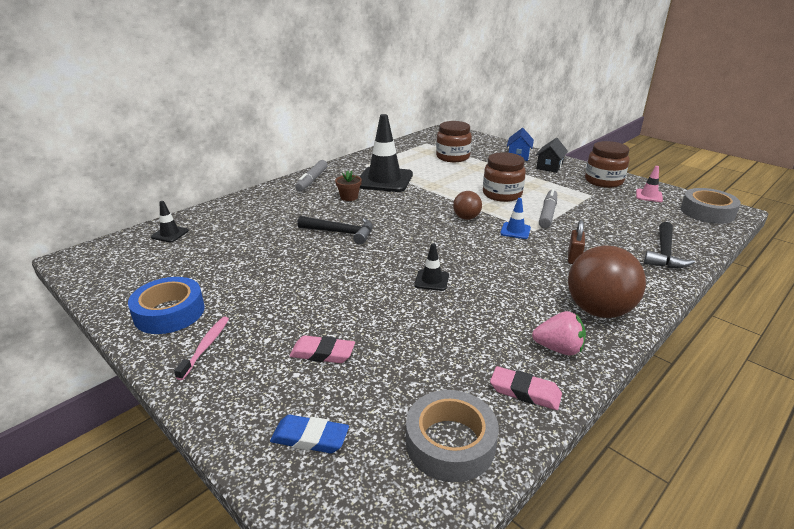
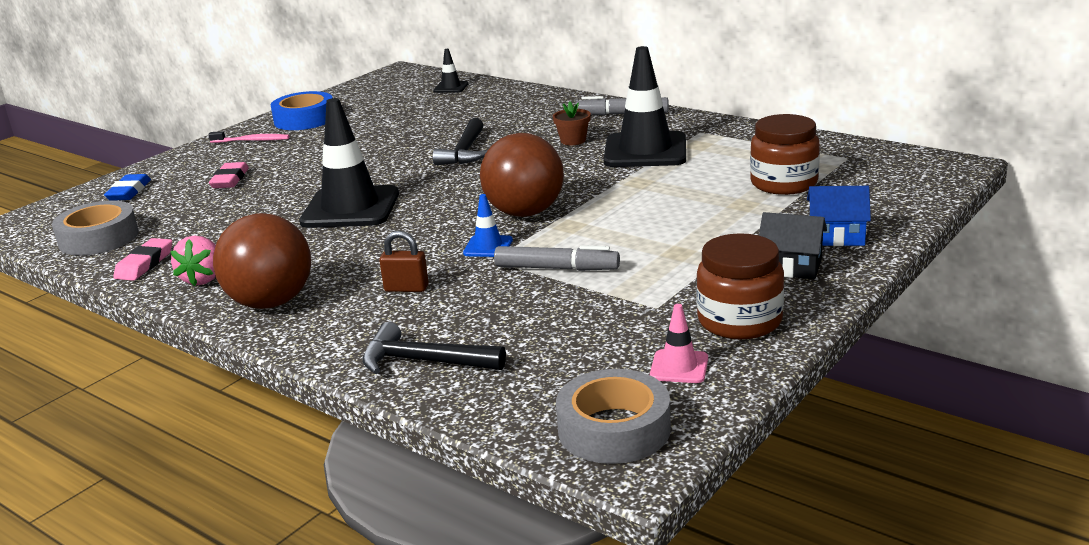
camera: 85 degrees right, 5 degrees down
(431, 280) = (350, 208): black traffic cone -> black traffic cone, size x2.21
(466, 218) = (525, 213): brown ball -> brown ball, size x1.86
(502, 194) = (625, 231): brown jar -> none

